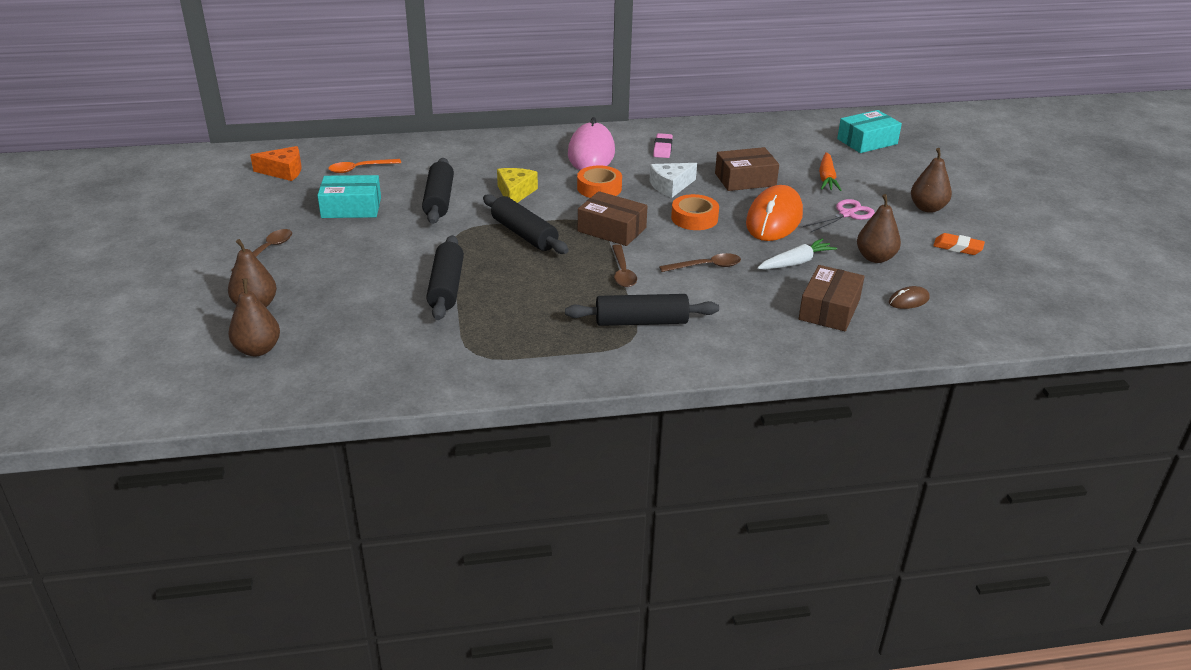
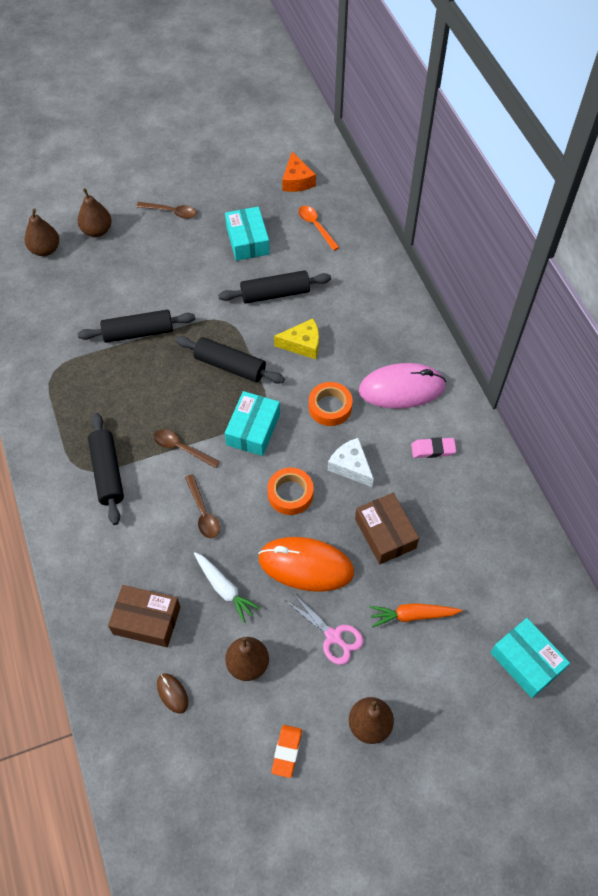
camera: 80 degrees right, 25 degrees up
(524, 234) = (230, 366): black rolling pin -> black rolling pin turned 75 degrees clockwise
(612, 229) = (253, 429): brown box -> turquoise box
(622, 272) = (182, 448): brown spoon -> brown spoon turned 45 degrees clockwise

